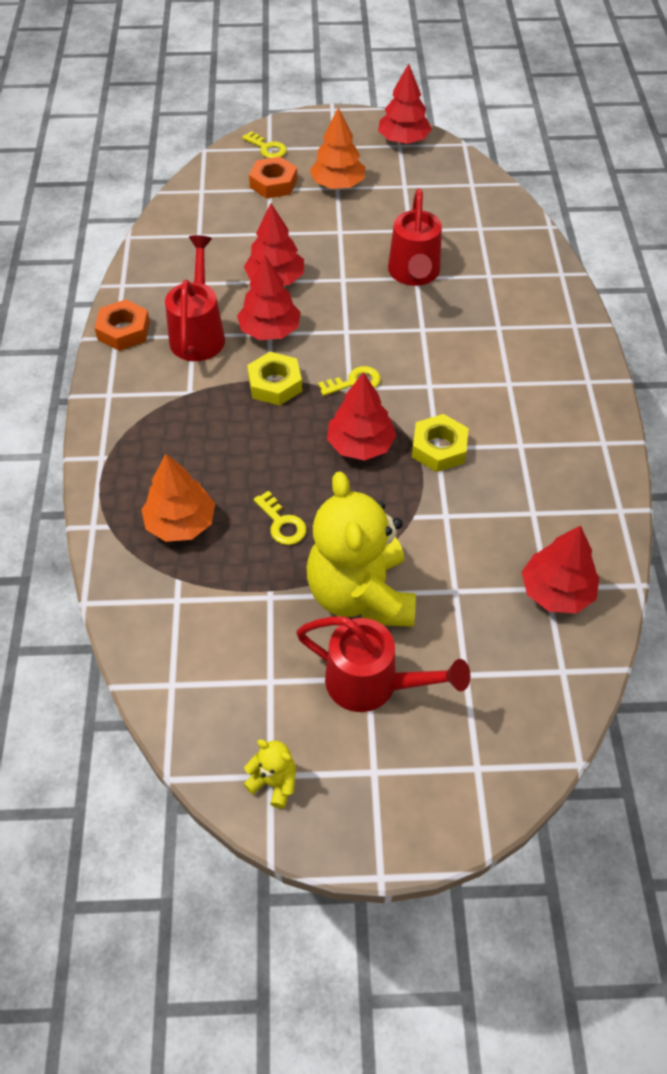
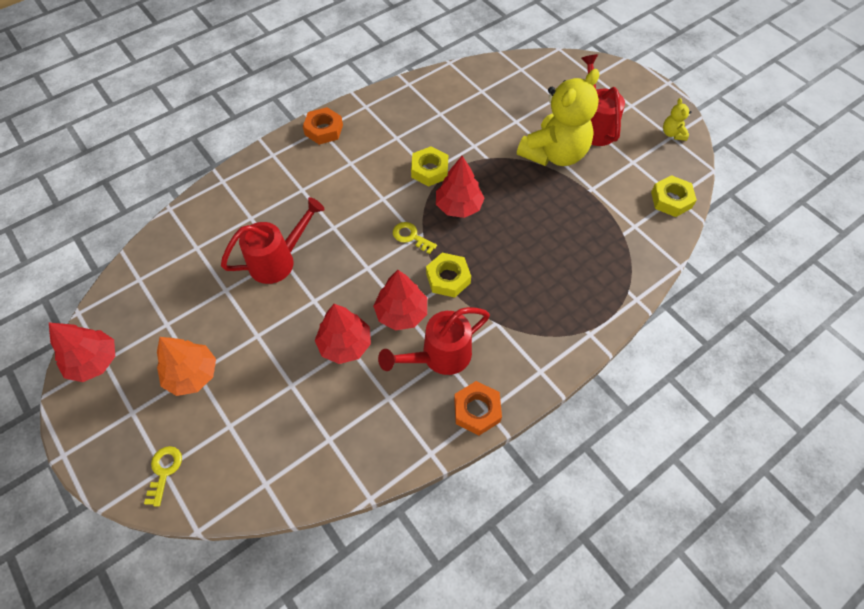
camera: 125 degrees left, 5 degrees up
(173, 675) = (671, 200): none -> yellow nut
(181, 523) = (591, 257): orange tree -> none
(273, 183) = (219, 428): orange nut -> orange nut (324, 130)
(282, 523) = (545, 210): yellow key -> none
(556, 591) = (480, 87): red tree -> none

